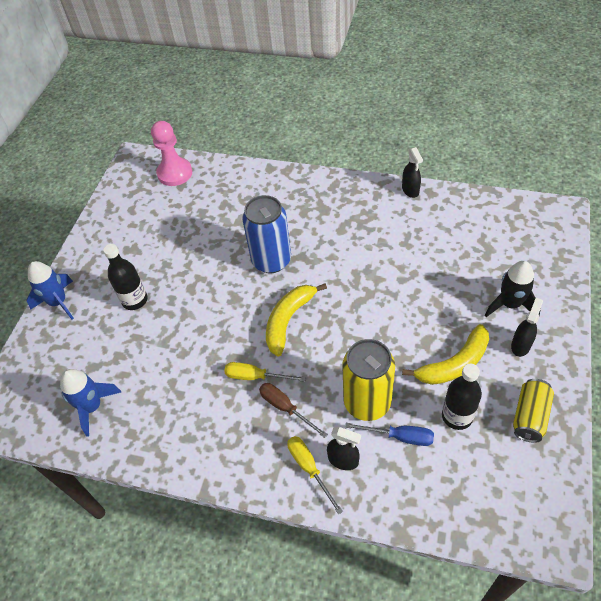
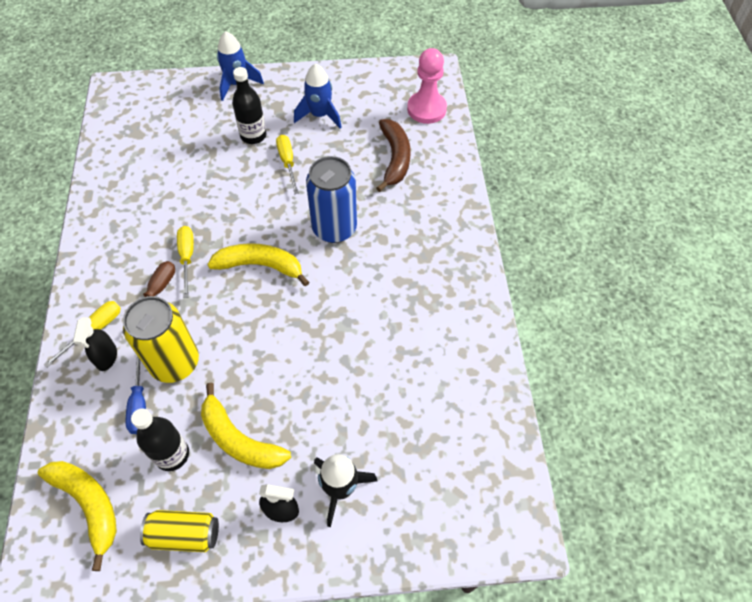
camera: 65 degrees right, 5 degrees up
(92, 407) = (134, 148): blue rocket -> blue rocket (319, 115)
(182, 279) = (288, 162): none -> yellow screwdriver
(217, 205) = (395, 158): none -> brown banana
(410, 190) = (490, 339): black spray bottle -> none
(490, 490) = (89, 504): none -> yellow banana

